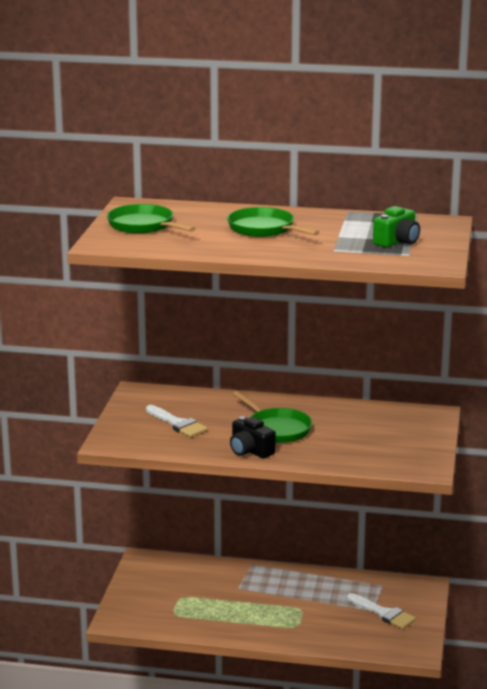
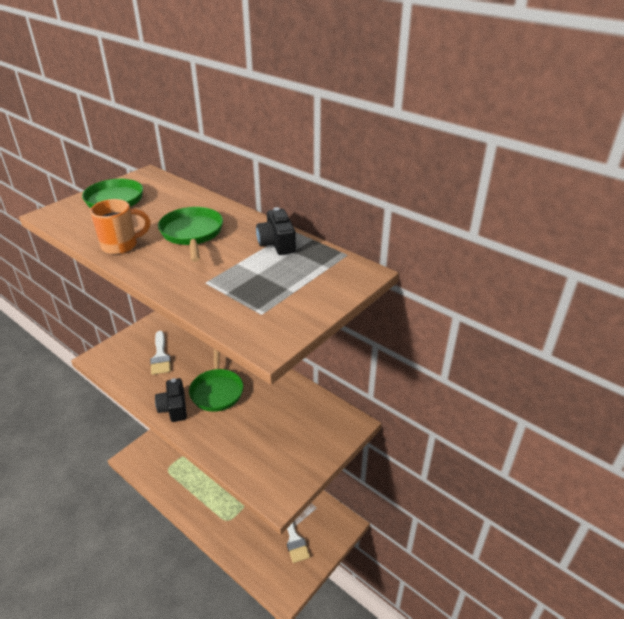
camera: 30 degrees right, 15 degrees up
(216, 247) = (121, 245): none -> orange mug
(349, 220) = (277, 243): none -> black camera
(397, 241) = (278, 288): green camera -> none

